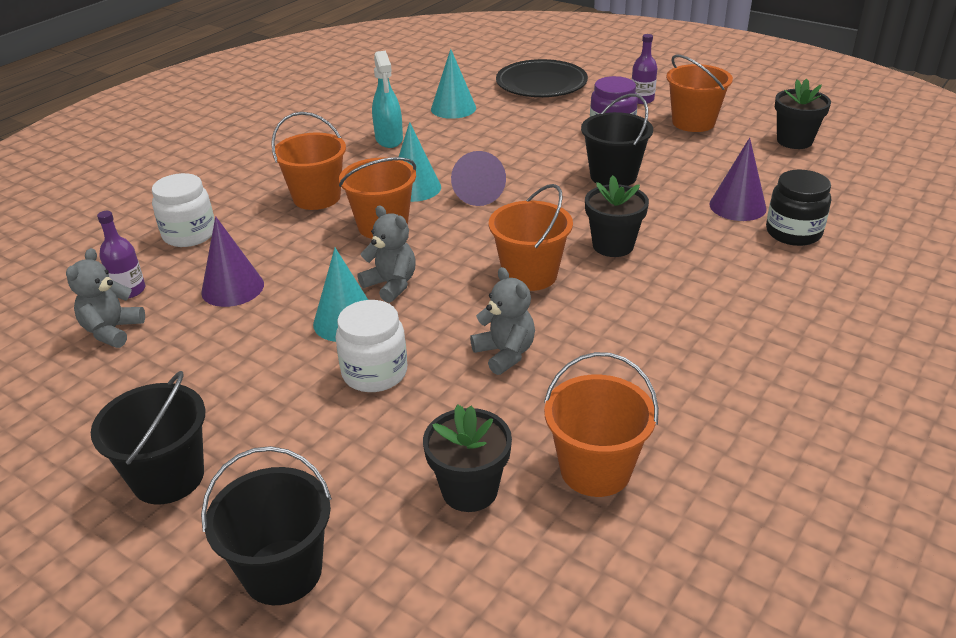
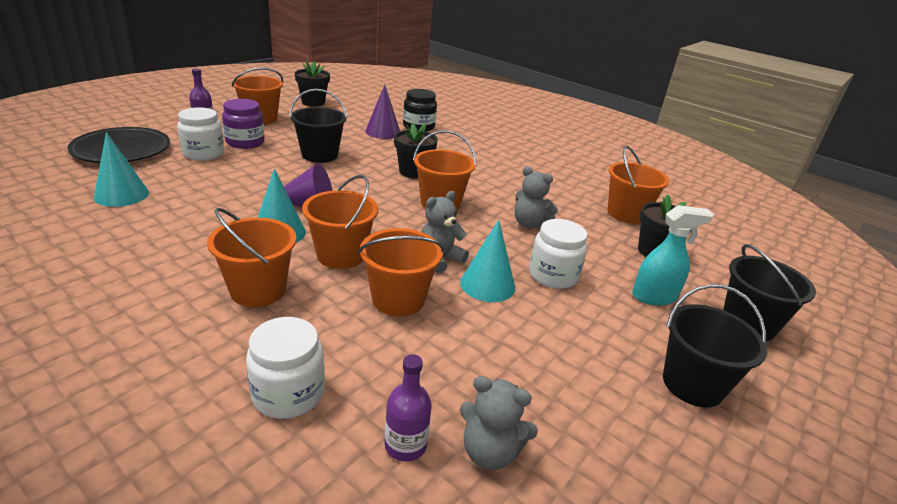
camera: 90 degrees left, 5 degrees down
(232, 288) = (422, 352): purple cone -> none
(311, 267) = (398, 299): none -> orange bucket
(389, 139) = (157, 236): turquoise spray bottle -> turquoise spray bottle (654, 297)
(505, 354) = (529, 224): grey teddy bear -> grey teddy bear turned 120 degrees counterclockwise
(564, 117) = (203, 153): none -> white jar

